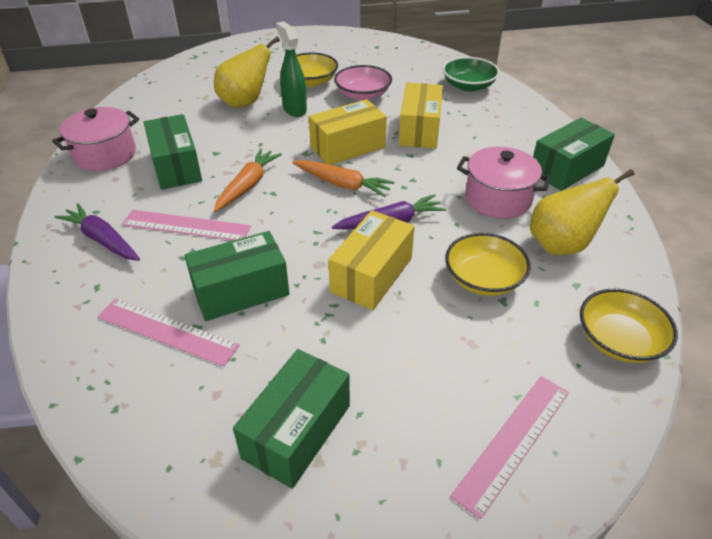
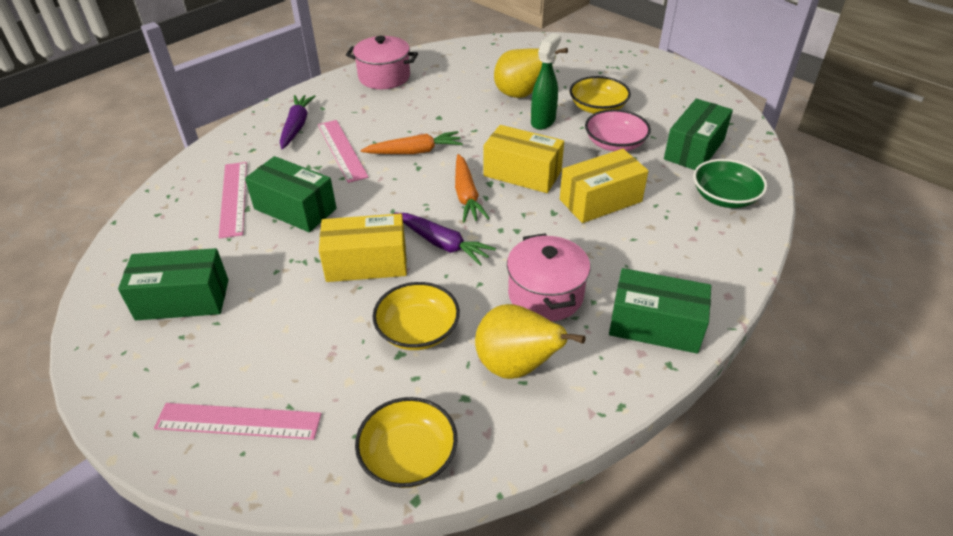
camera: 55 degrees right, 0 degrees up
(176, 166) = (403, 110): green box -> green box (694, 149)

